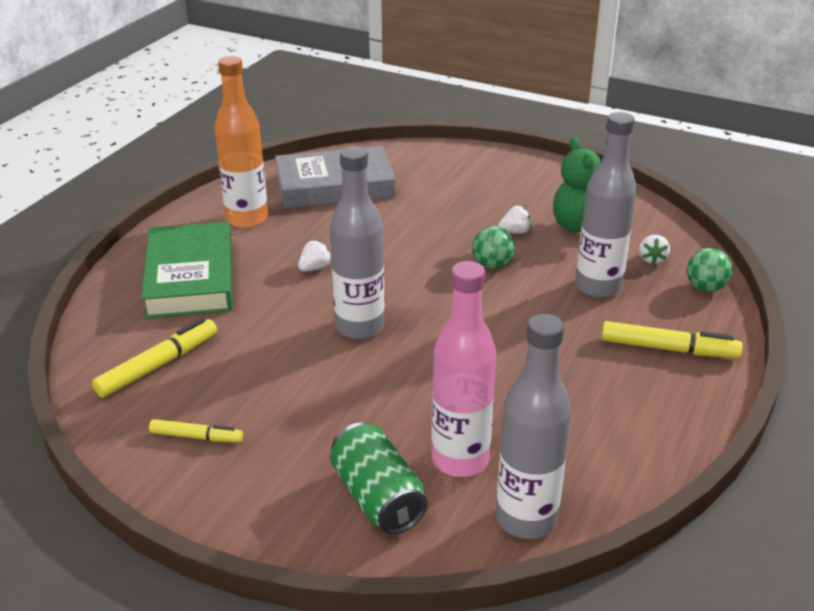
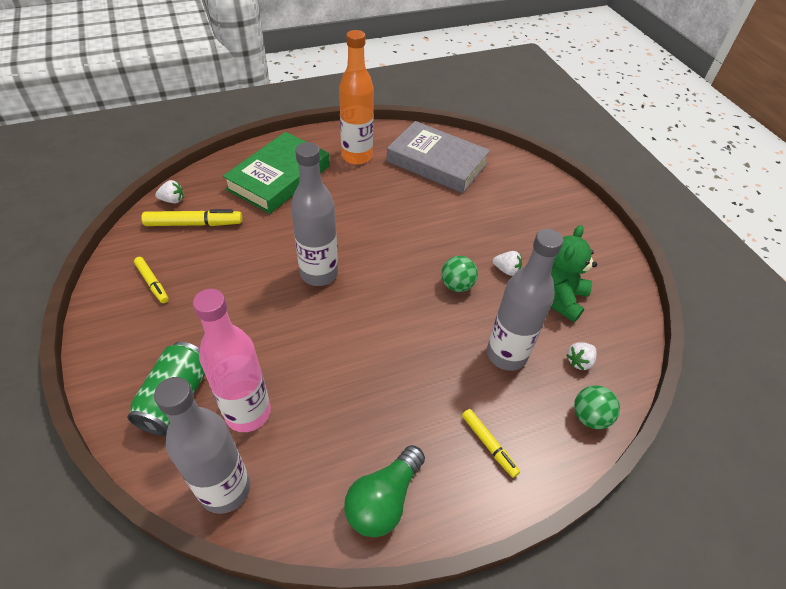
camera: 40 degrees right, 15 degrees up
(315, 268) = (349, 214): white strawberry -> white strawberry (172, 200)
(651, 432) = (384, 500): none -> green light bulb
(668, 349) = (489, 445): yellow marker -> yellow marker, size x0.63

